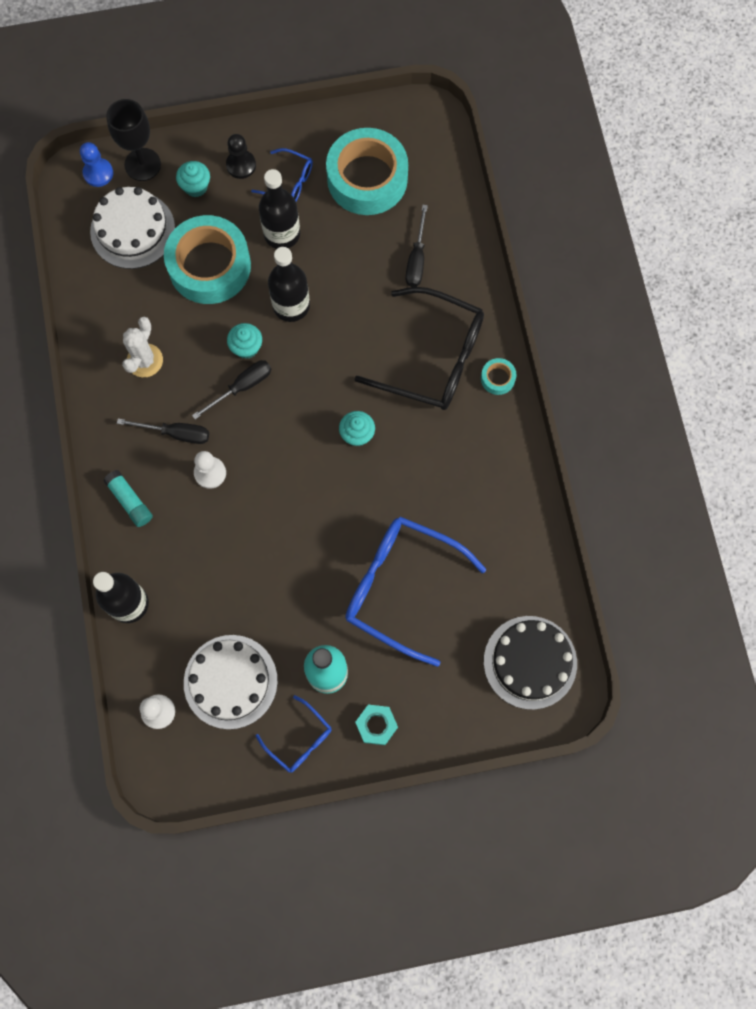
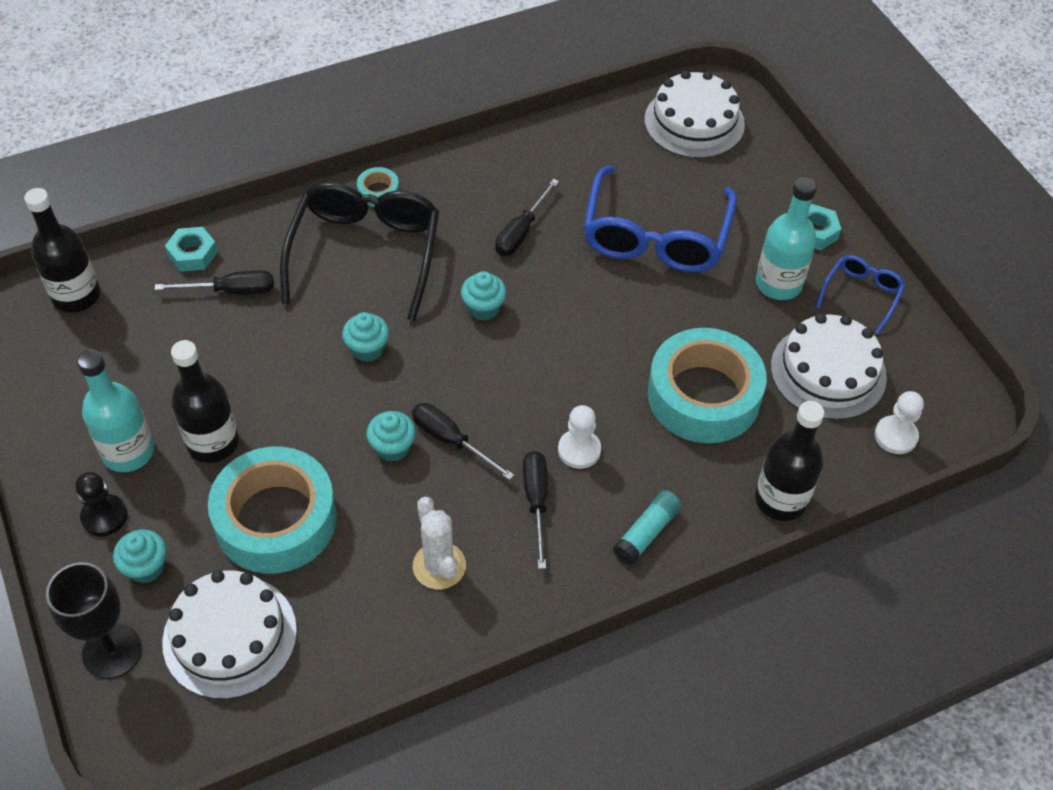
camera: 105 degrees left, 20 degrees down
(98, 173) = (133, 713): blue pawn -> none
(145, 360) = (439, 566): white cactus -> white cactus turned 60 degrees clockwise
(288, 182) = (128, 452): blue glasses -> turquoise bottle
(291, 305) = (321, 410): black bottle -> black bottle (76, 296)
(338, 345) = (367, 349): none -> turquoise cupcake
(367, 178) = (115, 362): turquoise tape -> turquoise tape (703, 396)
(430, 480) = (521, 232): none -> black screwdriver
(459, 236) = (193, 254): none -> turquoise nut
(530, 662) = (694, 122): black cake -> white cake

